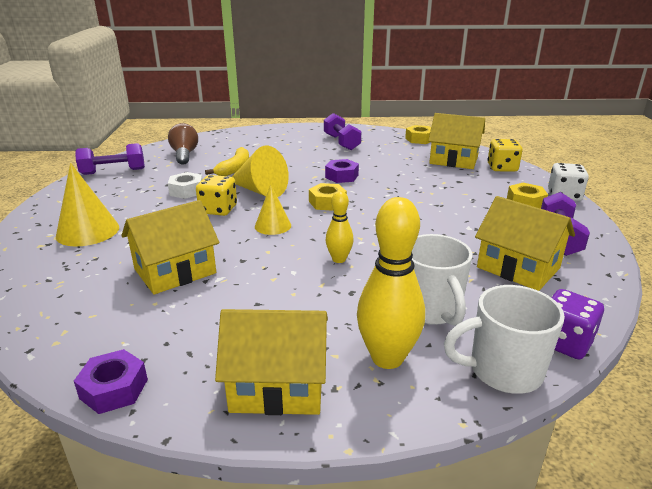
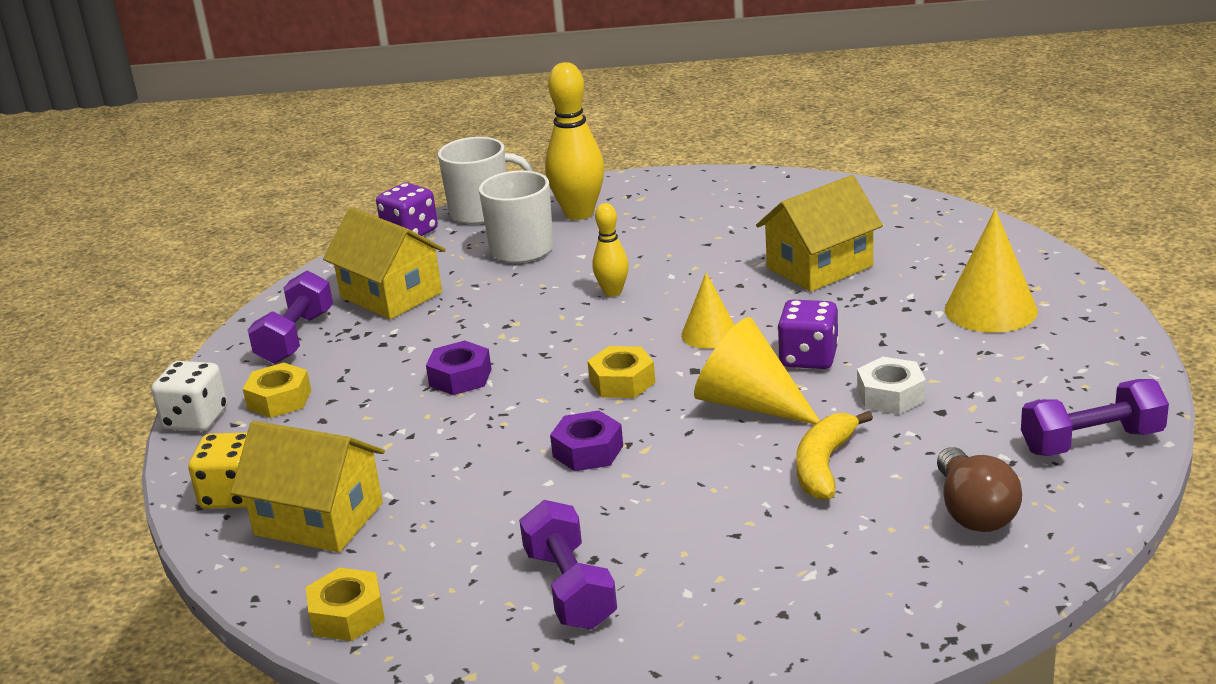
camera: 175 degrees left, 0 degrees up
(114, 389) = (811, 183): purple nut -> purple nut (460, 377)
(218, 209) = (808, 358): yellow dice -> purple dice
(278, 385) = (675, 193): yellow house -> none

